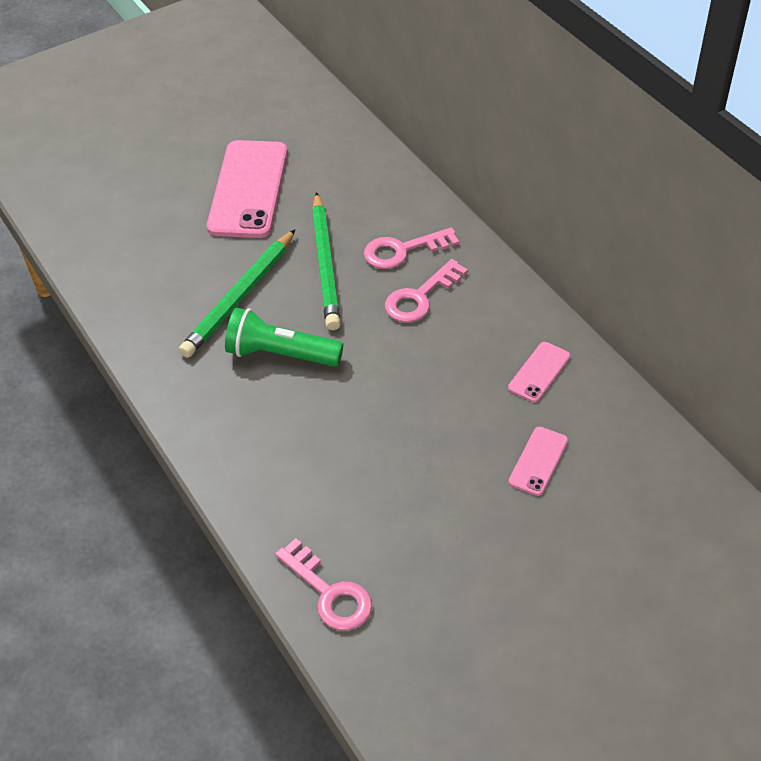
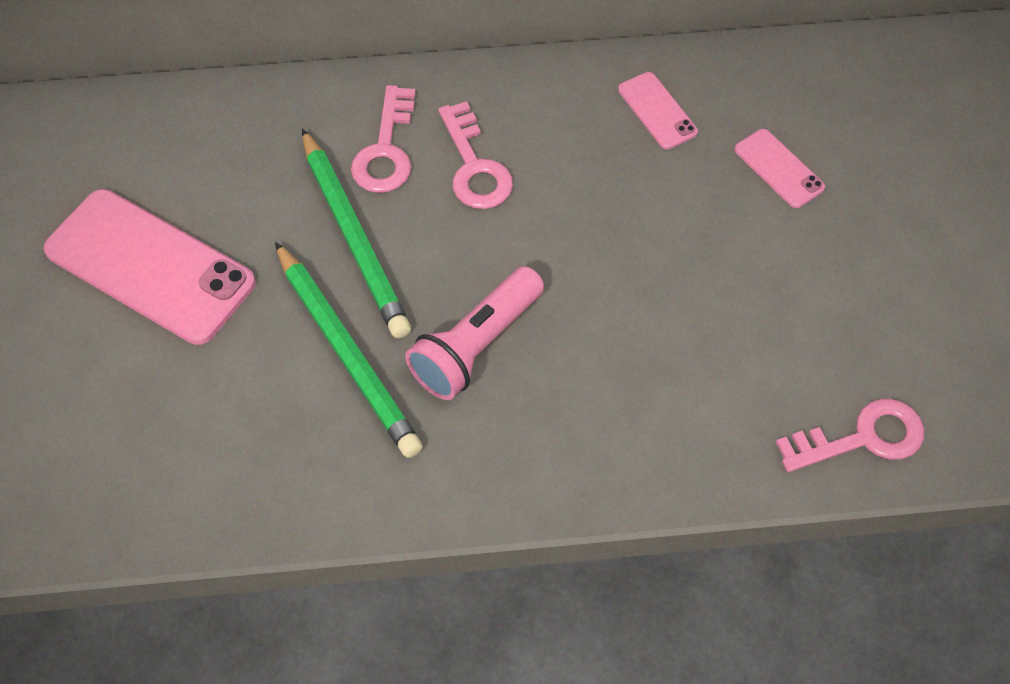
camera: 65 degrees left, 10 degrees up
(280, 354) = (476, 346): green flashlight -> pink flashlight
(325, 265) = (354, 237): green pencil -> green pencil turned 45 degrees clockwise

